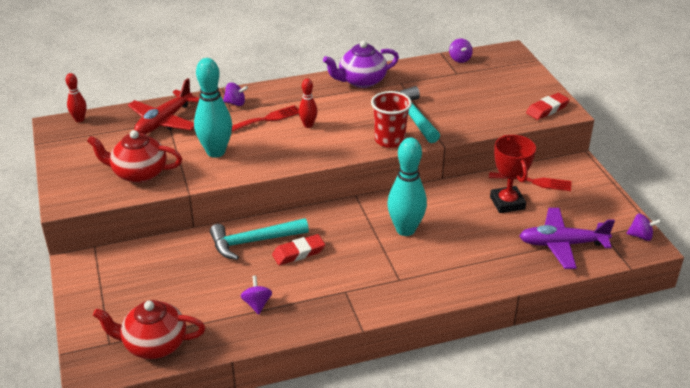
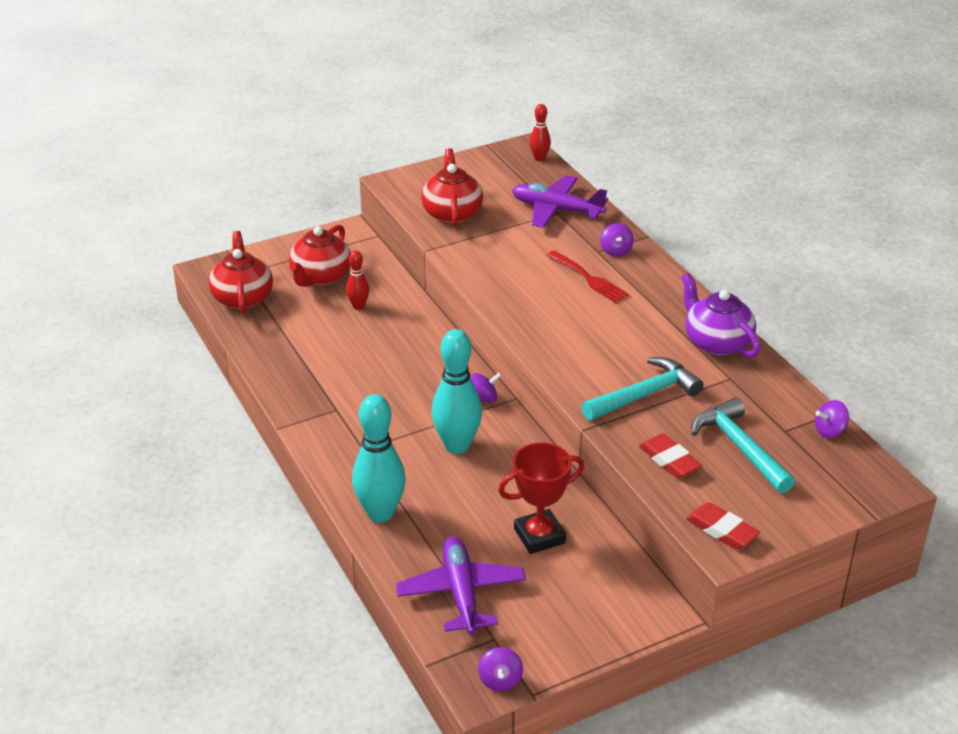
camera: 80 degrees right, 0 degrees up
(144, 288) = (321, 277): none -> red teapot
(164, 121) = (556, 210): red plane -> purple plane
(216, 152) = (507, 254): turquoise bowling pin -> turquoise bowling pin (380, 513)
(253, 242) = (407, 333): turquoise hammer -> turquoise hammer (739, 447)
(257, 304) = (307, 350): purple spinning top -> purple spinning top (483, 399)
(298, 253) = (395, 367): red eraser -> red eraser (669, 460)
(308, 125) = (589, 311): red bowling pin -> red bowling pin (358, 306)
(389, 140) = (579, 380): red cup -> none
(534, 182) = (599, 563): red fork -> none

